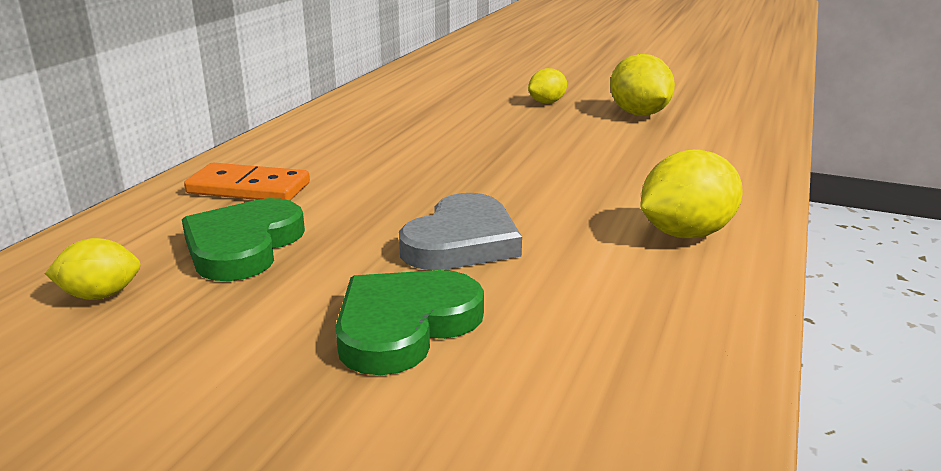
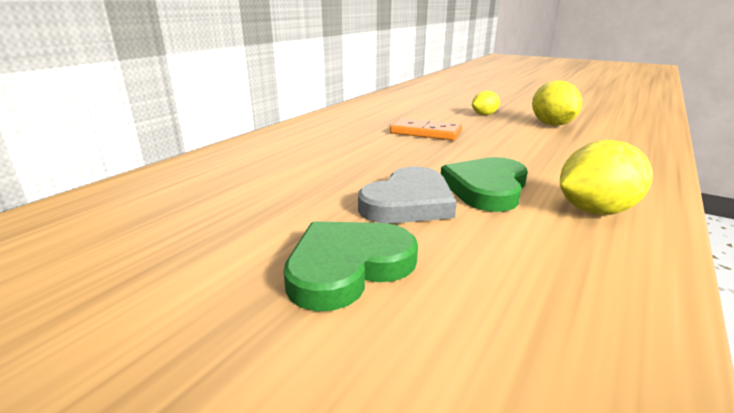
camera: 10 degrees right, 0 degrees up
(100, 295) = (131, 221): yellow lemon -> none
(243, 246) = (246, 193): green heart -> green heart (486, 188)
(248, 188) = (265, 156): orange domino -> orange domino (425, 133)

